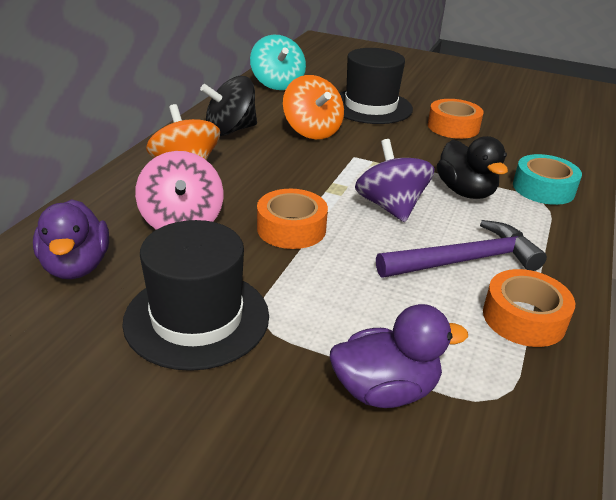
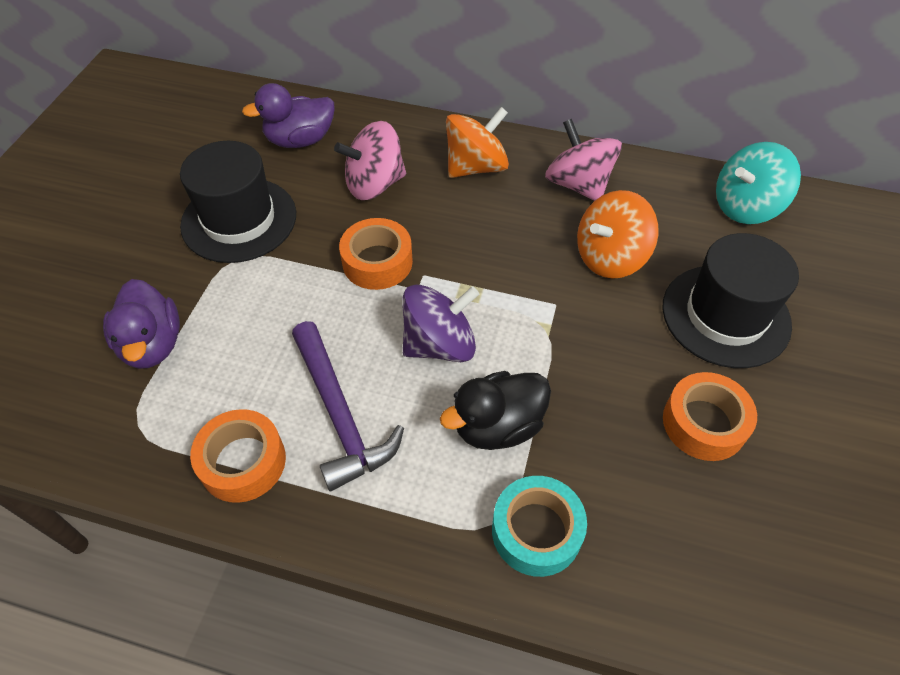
camera: 85 degrees right, 20 degrees up
(230, 130) = (578, 184): black spinning top -> pink spinning top

